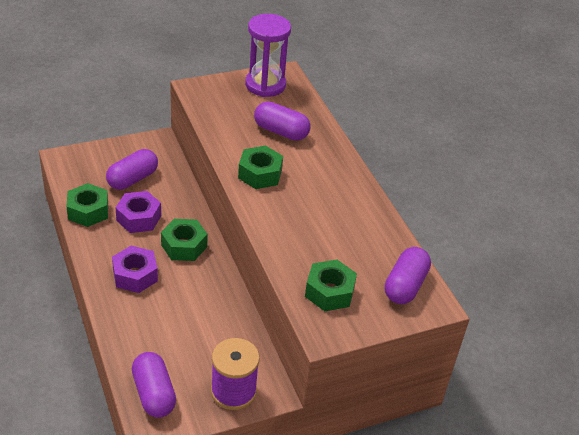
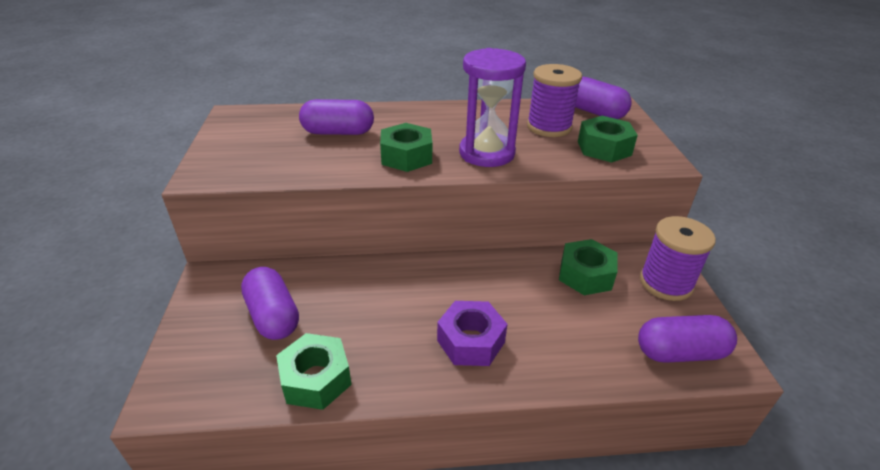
camera: 70 degrees left, 5 degrees down
(139, 218) = (359, 321): purple nut -> none
(184, 246) = (429, 285): green nut -> green nut (585, 275)
(265, 85) = (243, 128): purple hourglass -> purple hourglass (486, 153)
(281, 131) = (338, 132): purple capsule -> purple capsule turned 45 degrees clockwise
(354, 253) = (549, 127): none -> purple spool

